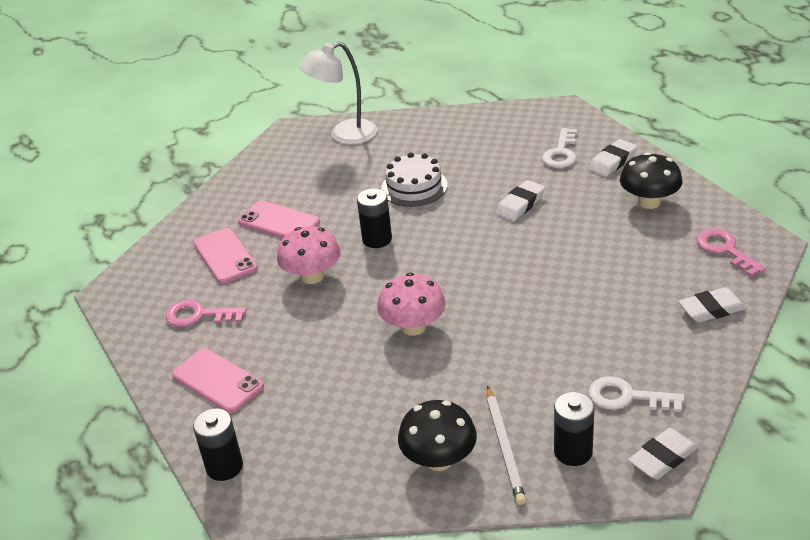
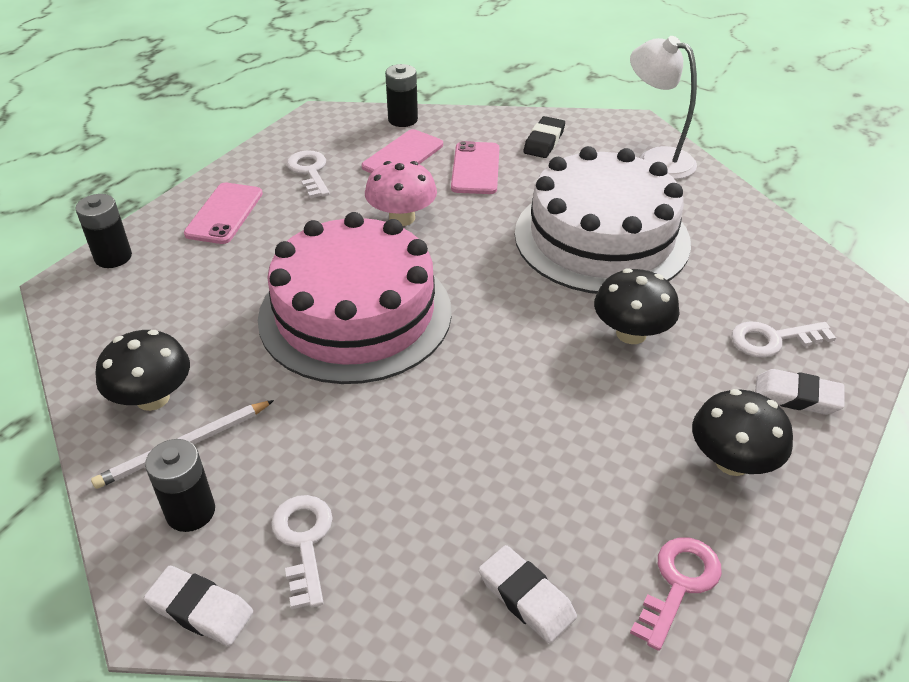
camera: 60 degrees right, 5 degrees up
(198, 315) = (309, 171): pink key -> white key
(274, 178) = (544, 142): none -> black eraser
(377, 239) = (488, 241): black battery -> black battery (403, 119)
(413, 327) = (355, 314): pink mushroom -> pink cake
(414, 187) = (601, 237): white cake -> white cake, size x2.08
(520, 204) = (631, 333): white eraser -> black mushroom

